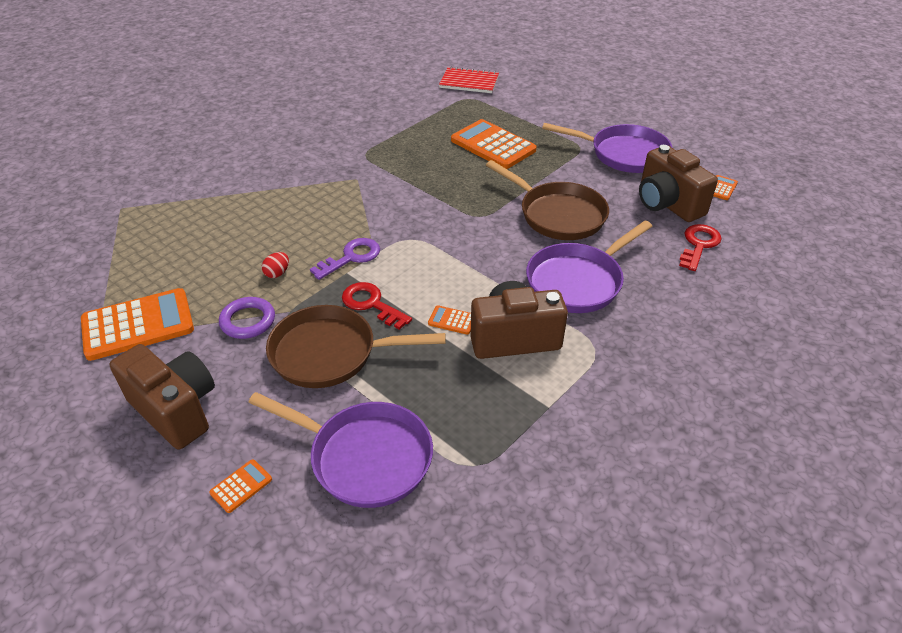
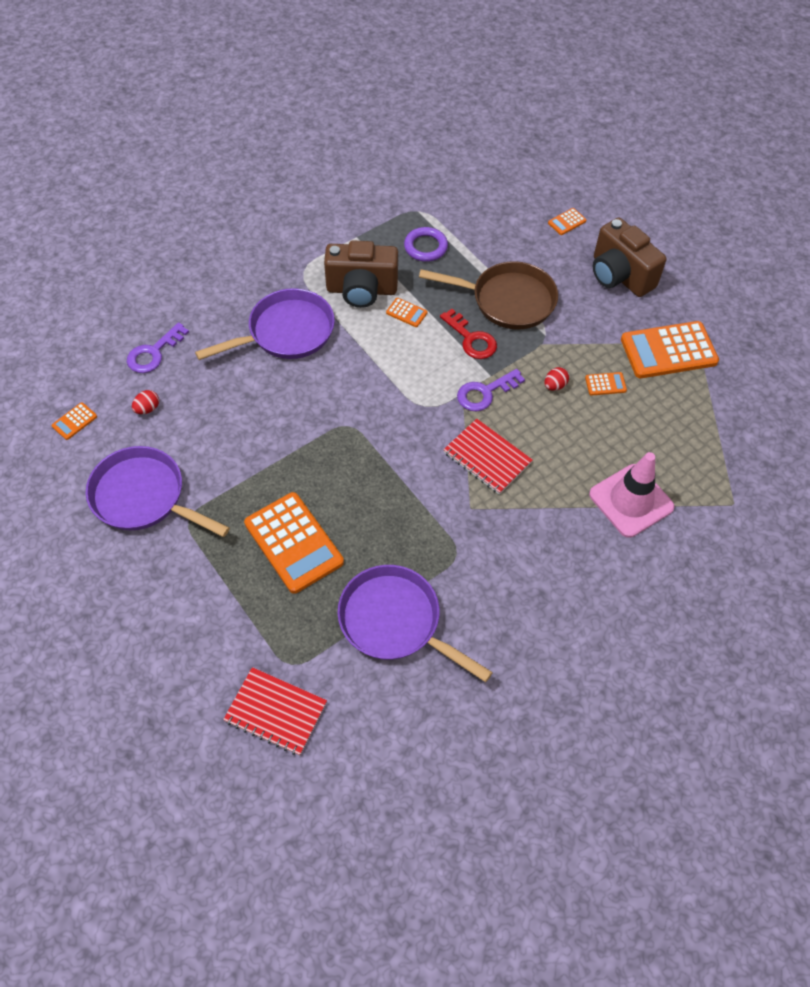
camera: 170 degrees left, 15 degrees up
(215, 199) = (631, 501): none -> pink traffic cone
(221, 282) = (605, 384): none -> orange calculator
(248, 321) = (576, 339): purple ring -> purple ring (425, 247)
(345, 210) = (487, 458): none -> red notebook
(364, 457) = (488, 226): purple pan -> purple pan (395, 621)
(558, 215) = (267, 413): brown pan -> none
(667, 204) = (147, 409): brown camera -> red egg
(699, 245) = (153, 353): red key -> purple key

